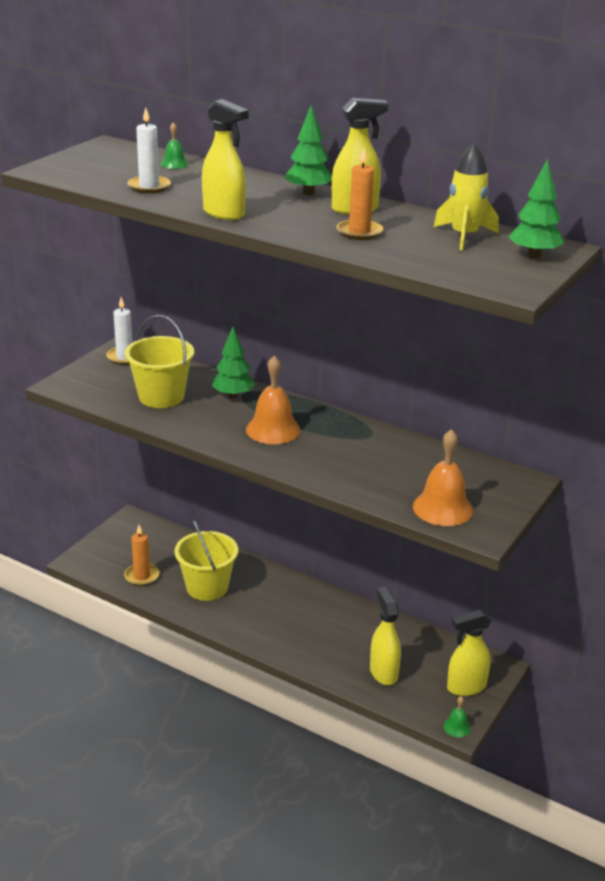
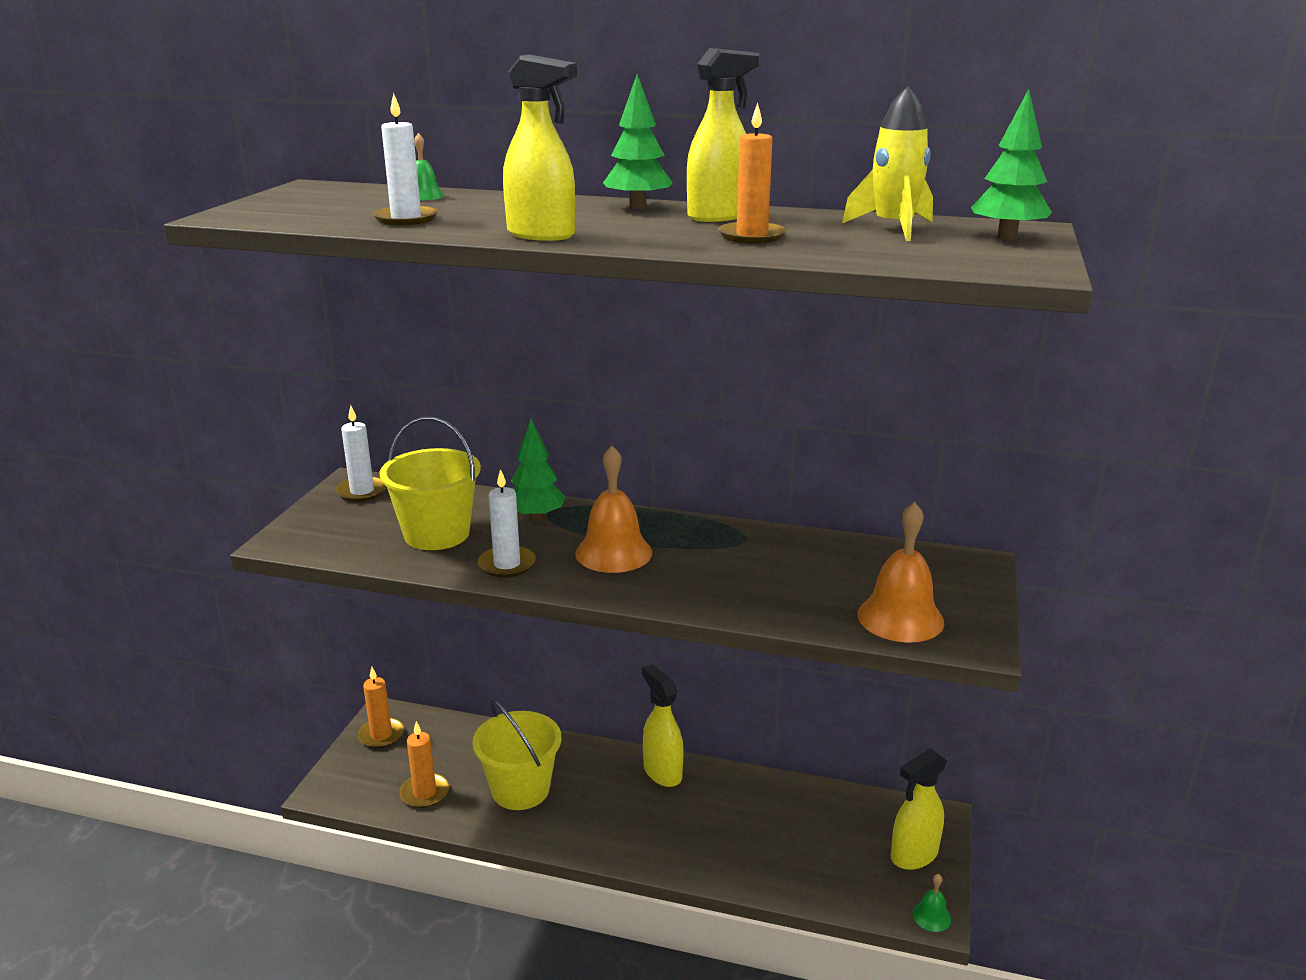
camera: 15 degrees left, 5 degrees down
(125, 532) = (381, 735): none -> orange candle
(198, 426) = (507, 564): none -> white candle
(383, 672) = (802, 859): yellow spray bottle -> yellow spray bottle (662, 772)

